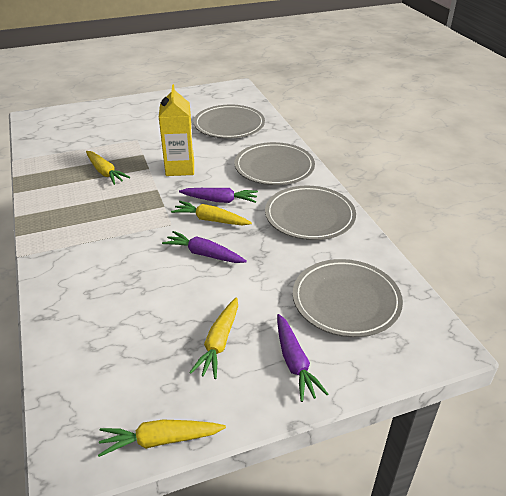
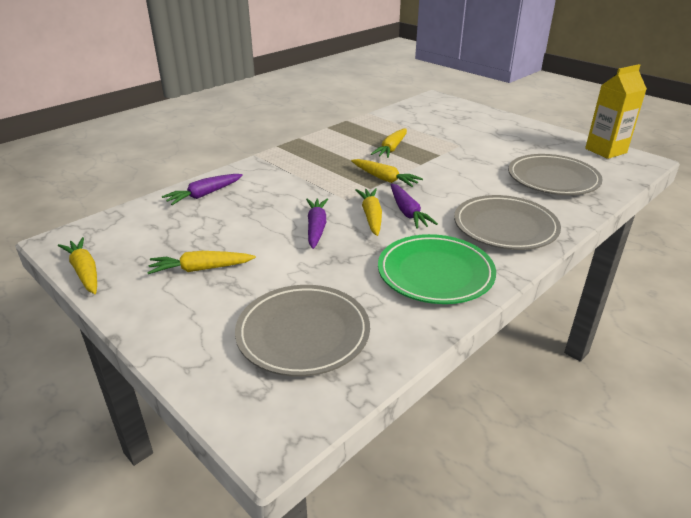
camera: 65 degrees right, 5 degrees down
(155, 193) = (384, 179): none -> yellow carrot
(180, 168) = (438, 177): yellow carton -> yellow carton (605, 151)
(295, 362) = (193, 319): purple carrot -> purple carrot (204, 195)
(309, 217) = (435, 273): grey plate -> green plate

